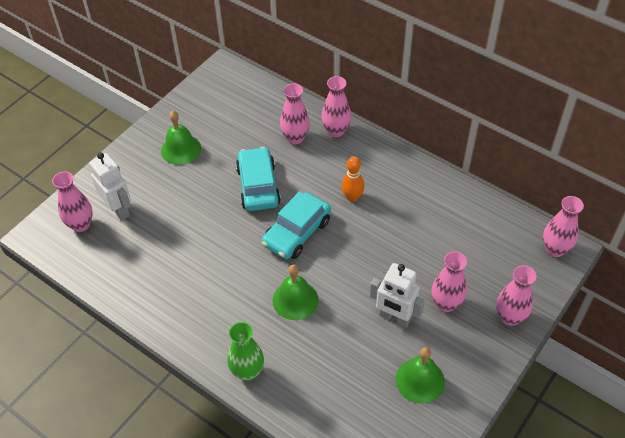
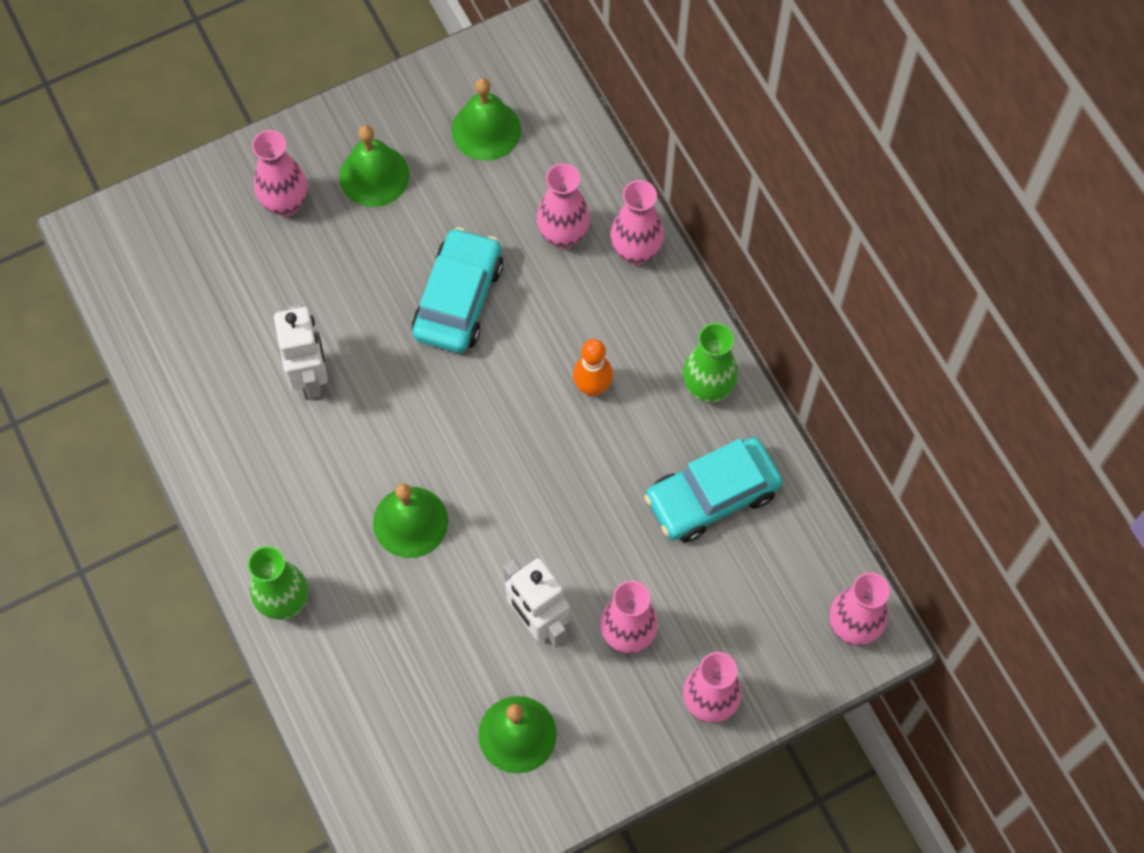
camera: 25 degrees right, 15 degrees up
(81, 225) = (163, 246): pink vase -> pink vase (285, 203)
(119, 209) = (230, 245): white robot -> white robot (310, 377)
(228, 109) = (486, 130): none -> green bell
(297, 232) = (473, 410): turquoise car -> turquoise car (712, 496)
(410, 174) = (707, 388): none -> green vase

